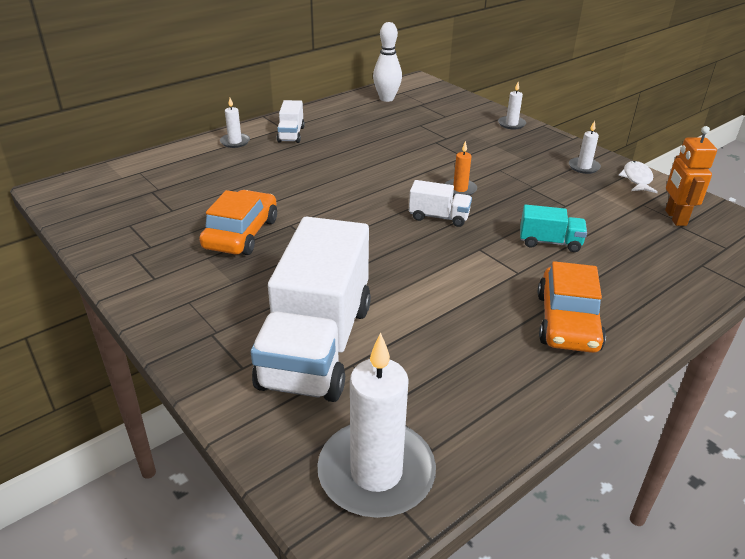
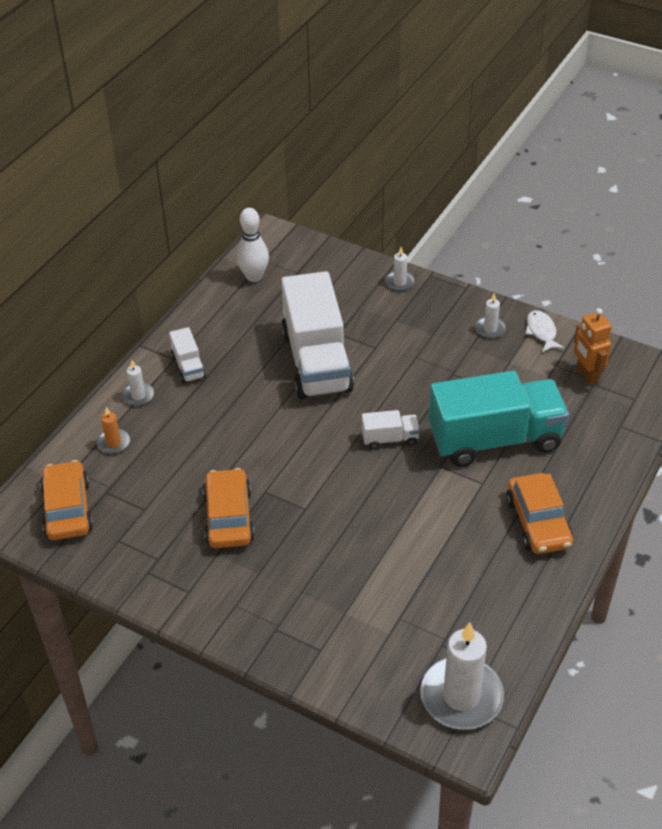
camera: 20 degrees left, 10 degrees up
(109, 194) = (67, 509): none -> orange car
(317, 345) = (363, 610): white truck -> white truck (316, 361)
(460, 189) = (392, 396): orange candle -> orange candle (113, 443)
(549, 242) = (495, 439): turquoise truck -> turquoise truck, size x2.30

